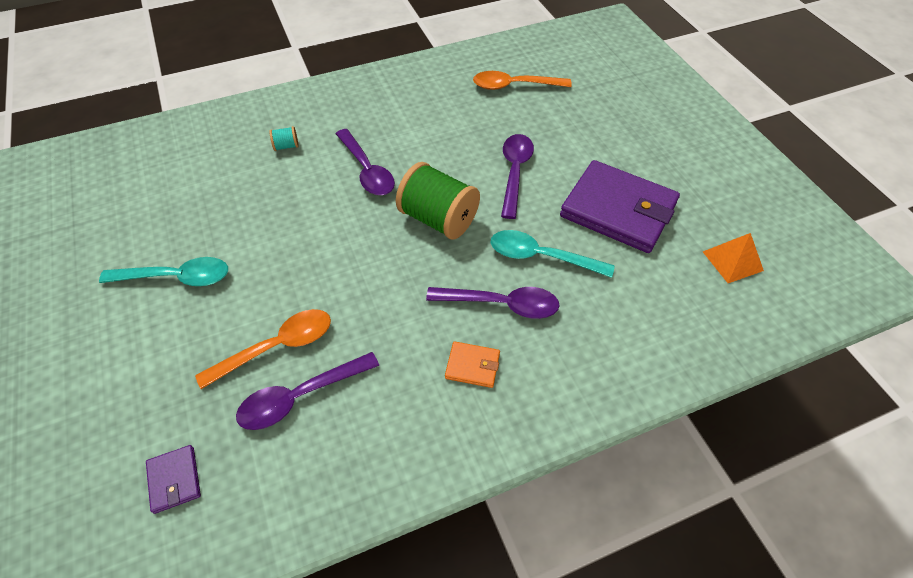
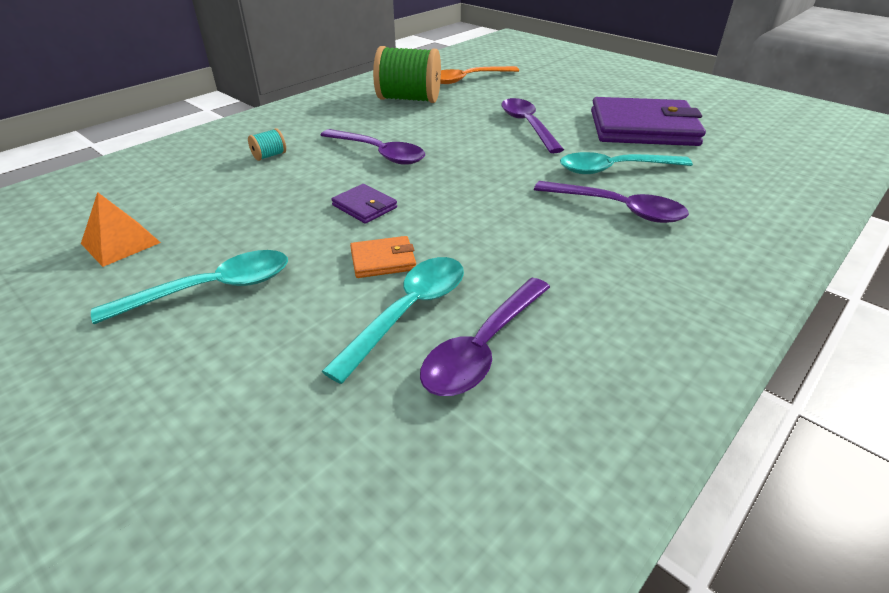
camera: 25 degrees left, 15 degrees down
(174, 480) = (385, 506): purple wallet -> purple wallet (364, 206)
(276, 347) = (408, 312): orange spoon -> turquoise spoon
(438, 219) = (489, 168): green spool -> green spool (408, 99)
(472, 366) = (644, 260): orange wallet -> orange wallet (383, 260)
(501, 304) = (617, 209): purple spoon -> purple spoon turned 45 degrees clockwise
(732, 261) = (767, 135): orange pyramid -> orange pyramid (121, 243)

